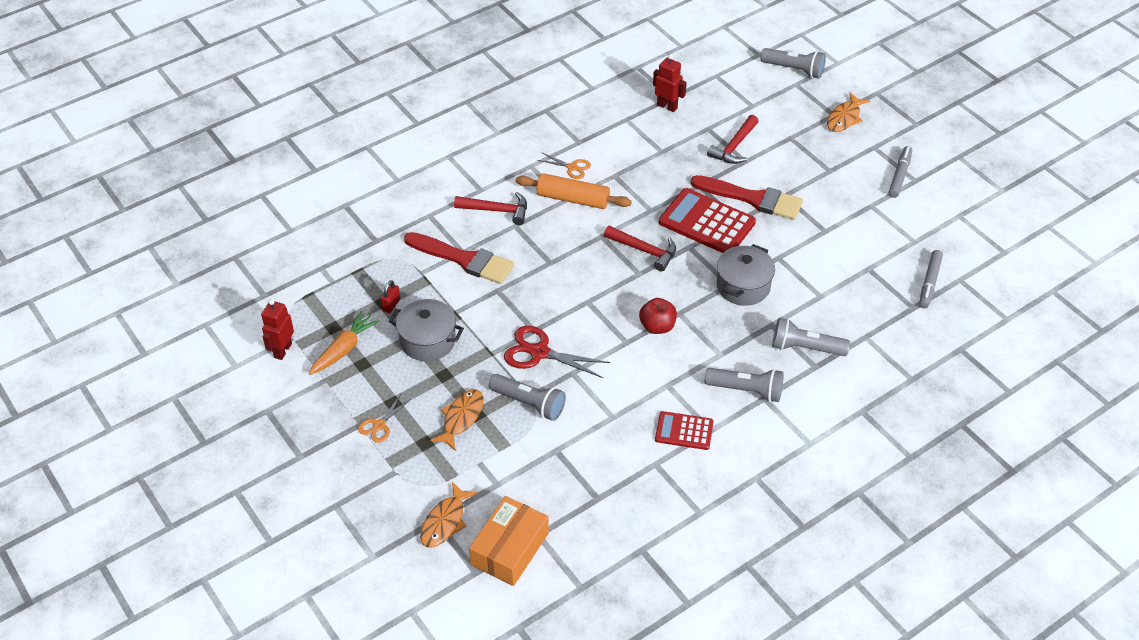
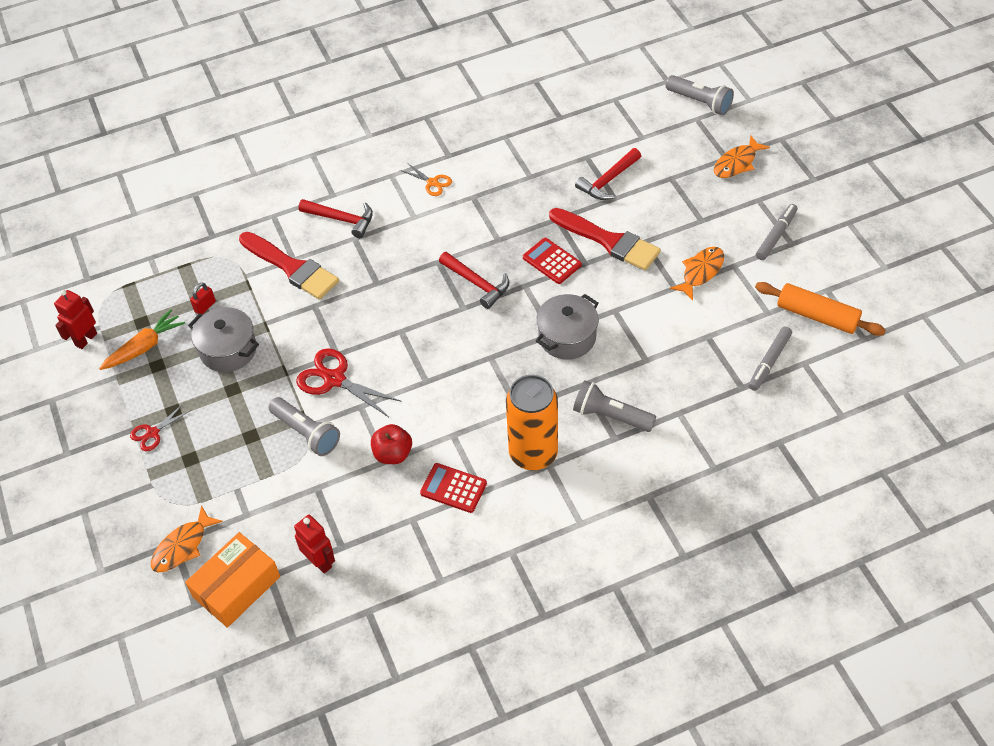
camera: 15 degrees right, 5 degrees up
(379, 425) = (152, 433): orange scissors -> red scissors
(461, 418) = (234, 438): orange fish -> orange fish (700, 272)
(573, 199) = (422, 217): orange rolling pin -> orange rolling pin (817, 316)
(657, 326) = (463, 369): red apple -> red apple (393, 454)
(667, 106) = (552, 127): red robot -> red robot (320, 562)
(707, 222) = (552, 261): red calculator -> red calculator, size x0.58
(746, 390) = (533, 454): grey flashlight -> orange can

